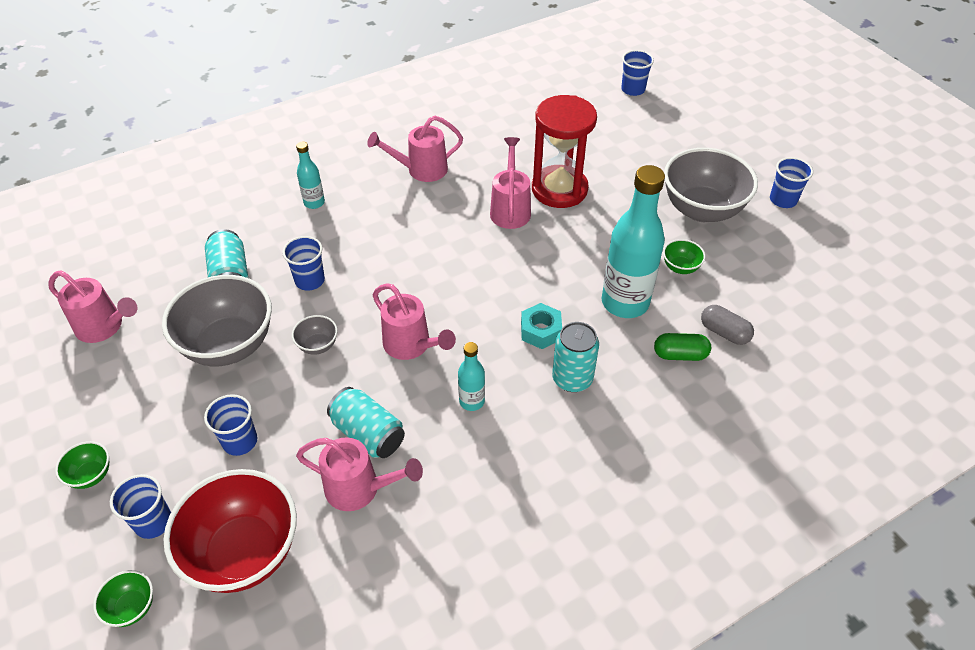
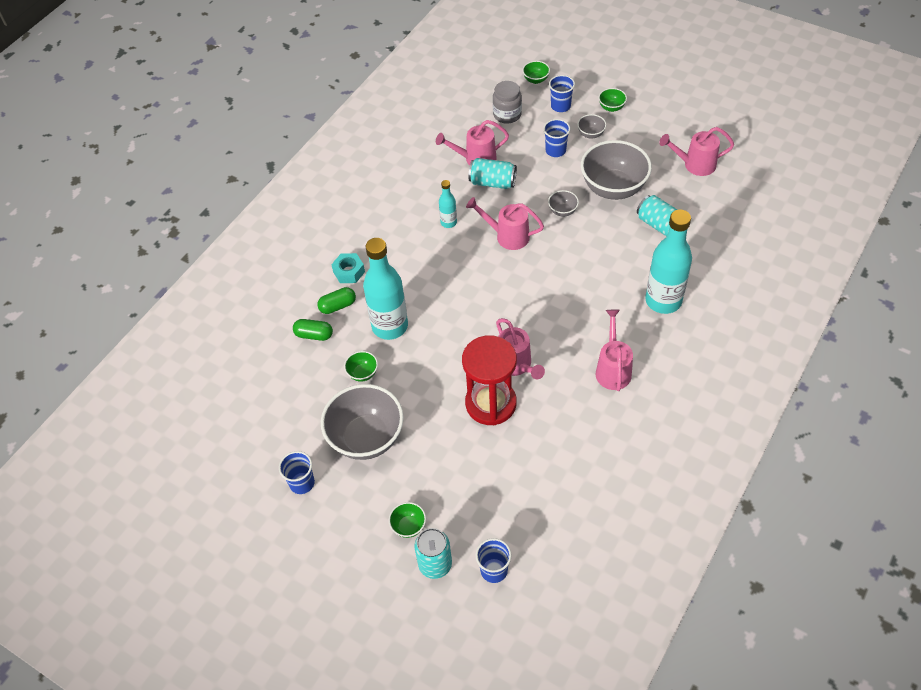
camera: 155 degrees right, 5 degrees up
(168, 443) = (590, 134): none -> grey bowl
(244, 552) = (507, 115): red bowl -> grey jar
(310, 280) = (607, 245): blue cup -> none
(314, 203) = (663, 301): turquoise bottle -> turquoise bottle, size x2.06
(421, 170) = (612, 369): pink watering can -> pink watering can turned 45 degrees counterclockwise
(540, 331) = (434, 281): turquoise nut -> turquoise nut (349, 272)
(572, 379) = (398, 261): turquoise can -> turquoise can (435, 564)
(690, 136) = (408, 526): none -> green bowl
(724, 332) = (314, 335): grey capsule -> green capsule

